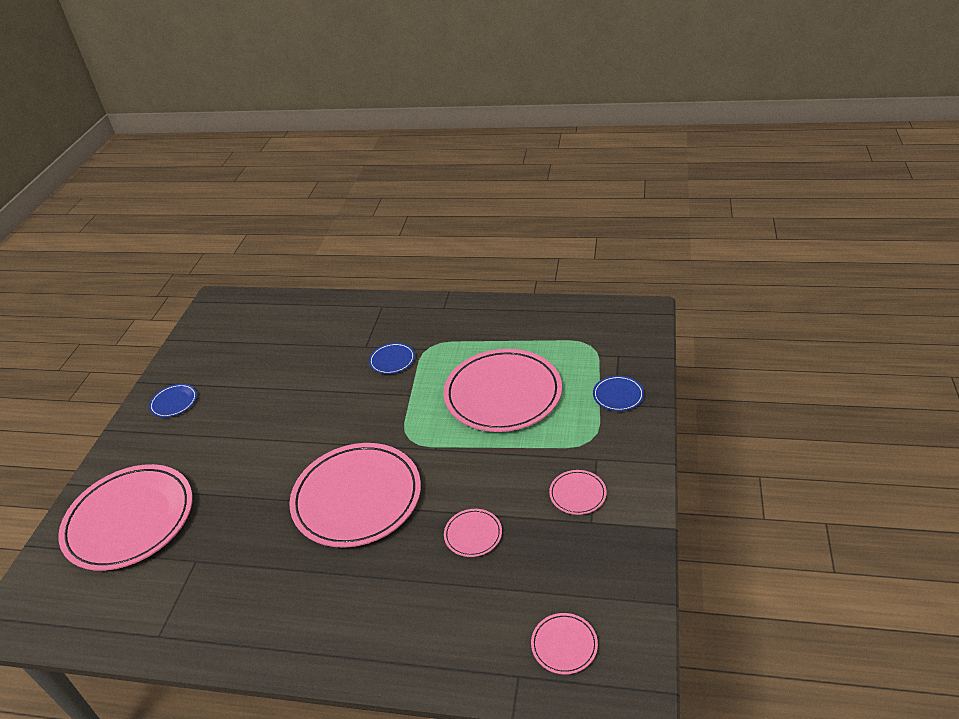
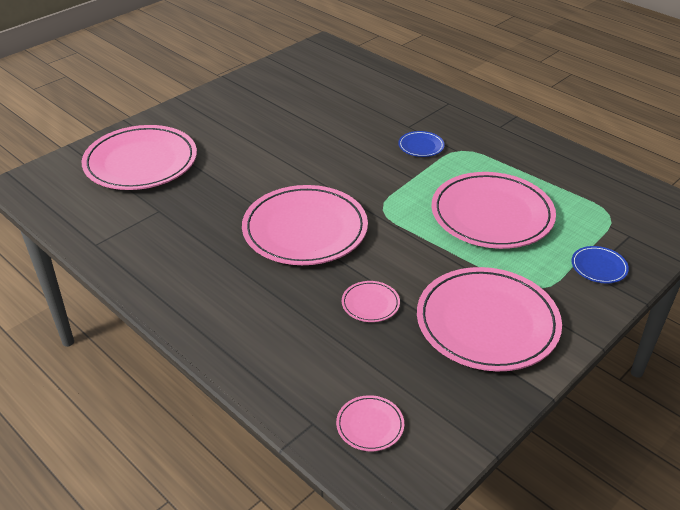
camera: 30 degrees right, 0 degrees up
(174, 402) = (234, 100): blue plate -> none
(577, 494) = (487, 323): pink plate -> pink plate, size x2.38

